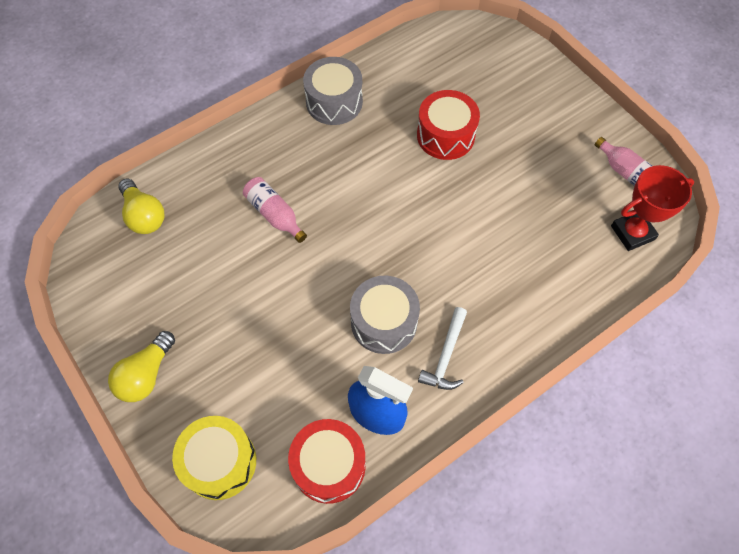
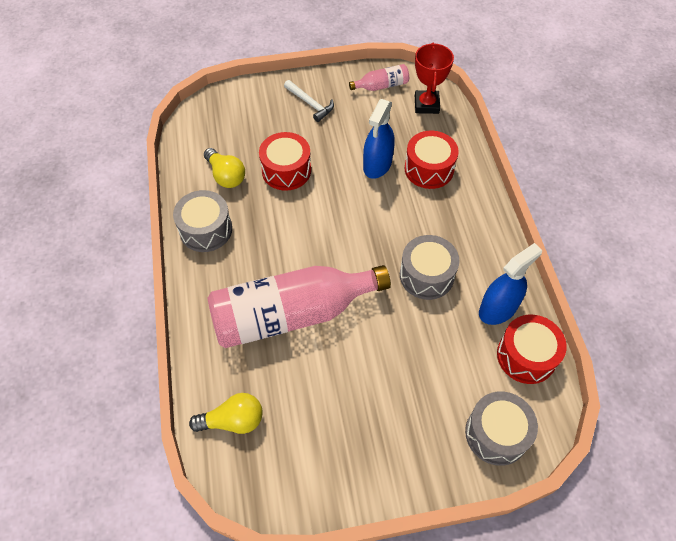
camera: 65 degrees left, 5 degrees down
(146, 375) = (396, 468): yellow light bulb -> yellow light bulb (226, 176)
(220, 462) = (496, 434): yellow drum -> grey drum
(274, 214) = (291, 314): pink bottle -> pink bottle, size x2.36
(446, 356) = (470, 248): white hammer -> white hammer (310, 104)
(507, 216) = (377, 164): none -> blue spray bottle
(534, 271) = (429, 169): none -> red drum

